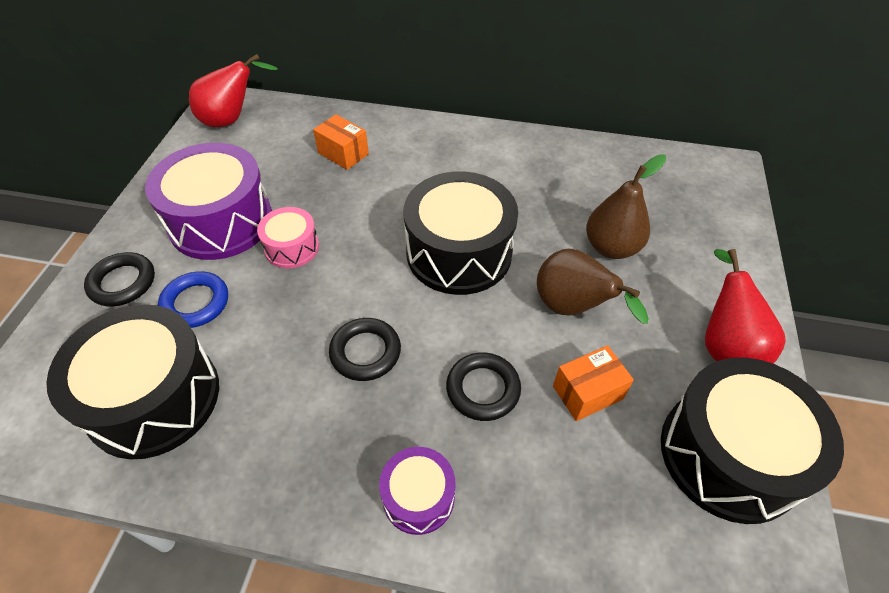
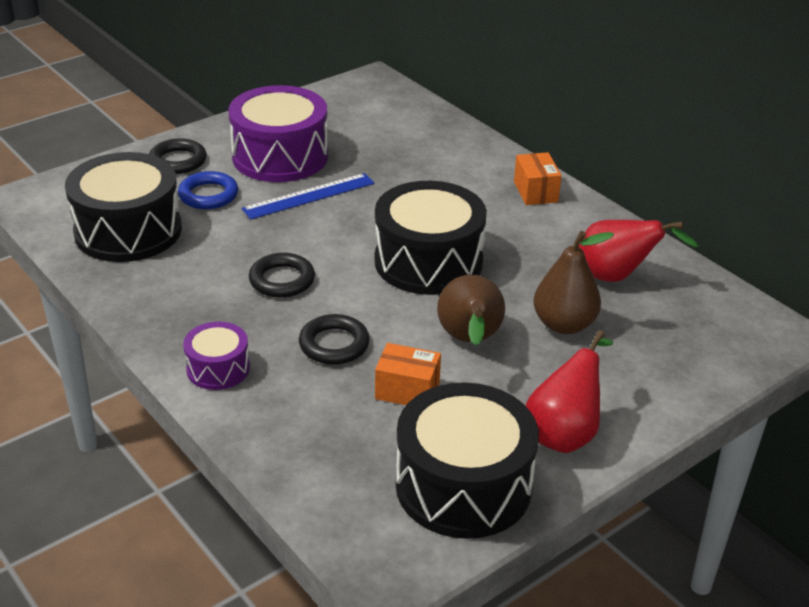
camera: 40 degrees right, 15 degrees down
(231, 120) = (366, 94): red pear -> red pear (616, 277)
(292, 247) = (309, 196): pink drum -> blue ruler
(343, 153) = (424, 155): orange box -> orange box (535, 192)

